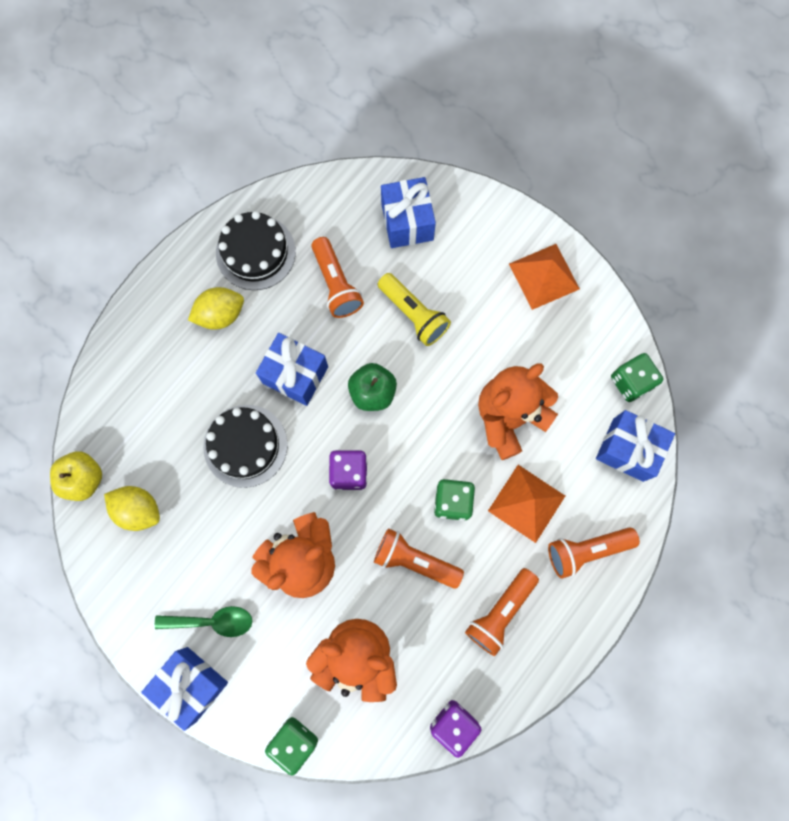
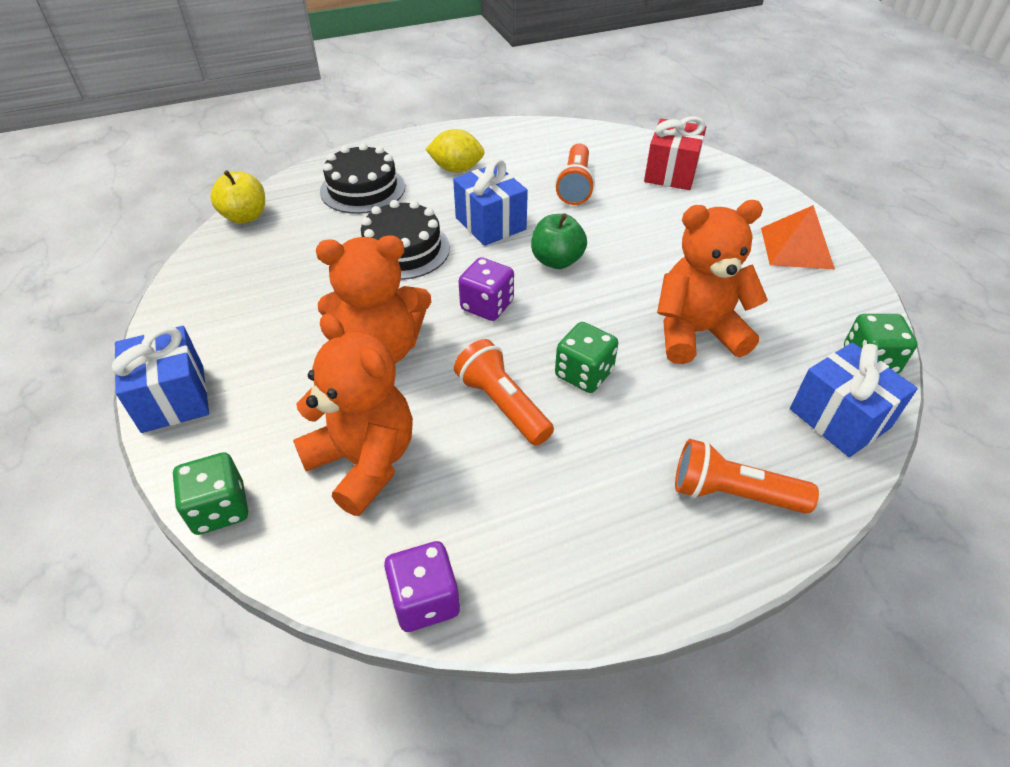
camera: 30 degrees right, 30 degrees down
(139, 510) = (267, 252): yellow lemon -> none
(212, 621) = (247, 357): green spoon -> none
(255, 252) = (518, 147): black cake -> black cake (362, 189)
(407, 222) = (671, 173): blue gift -> red gift
(413, 314) = (637, 226): yellow flashlight -> none
(500, 612) = (574, 504): orange flashlight -> none
(526, 503) = (675, 412): orange pyramid -> none

